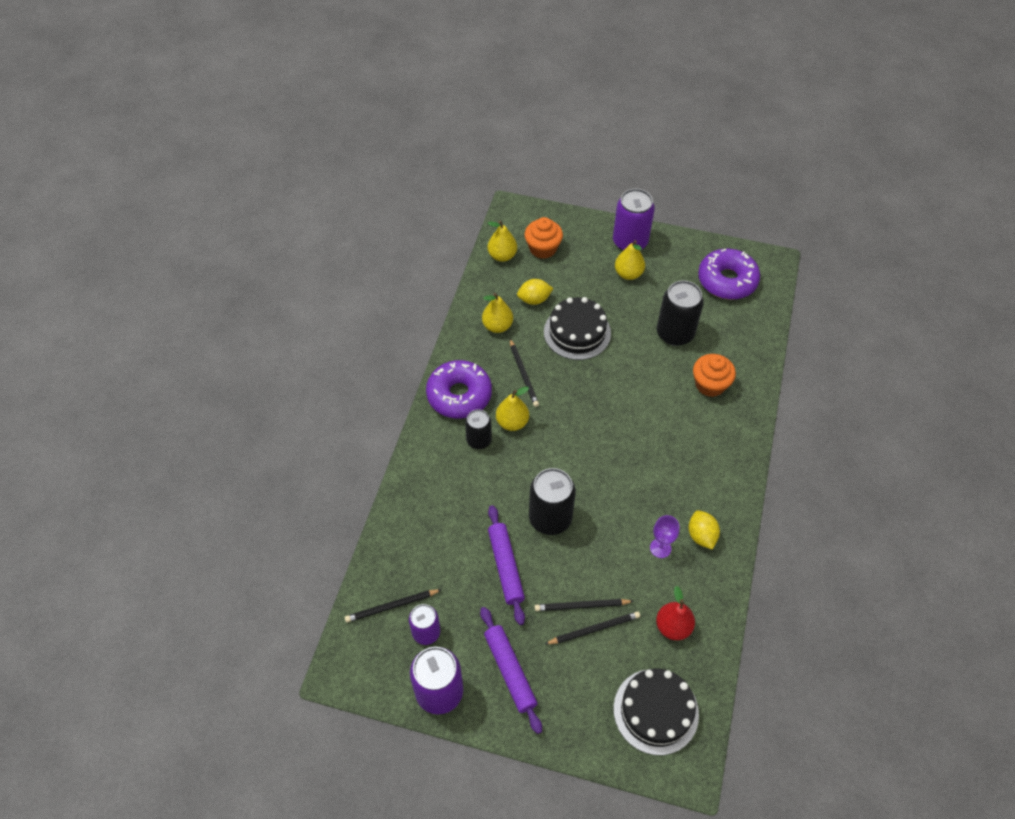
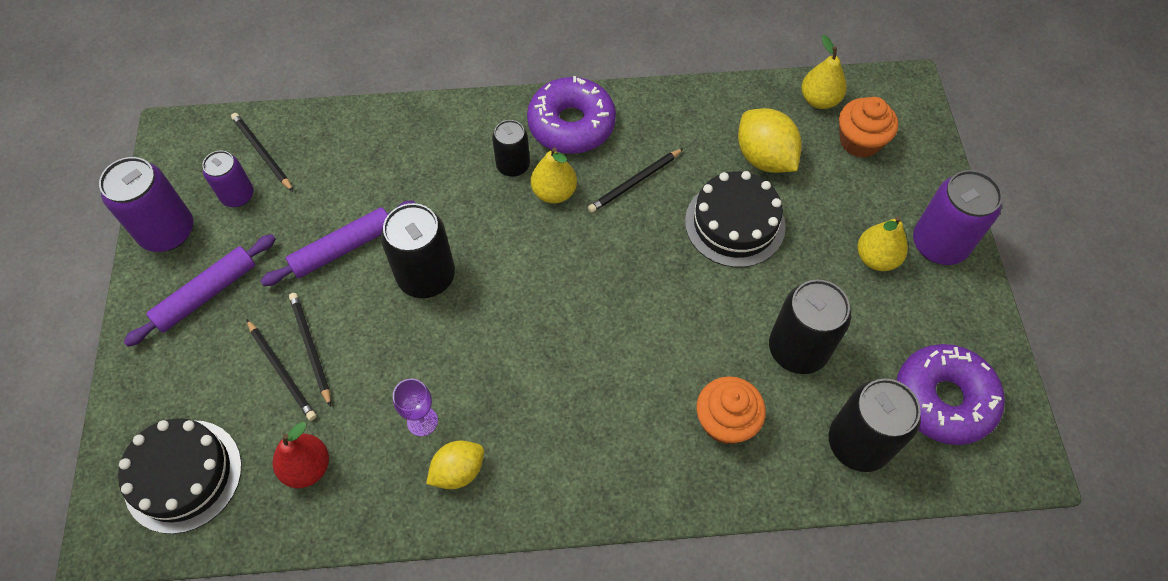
camera: 70 degrees right, 5 degrees up
(497, 326) = (698, 130): yellow pear -> none
(534, 300) = (764, 158): yellow lemon -> yellow lemon, size x1.52
(741, 328) = (858, 443): none -> black can

